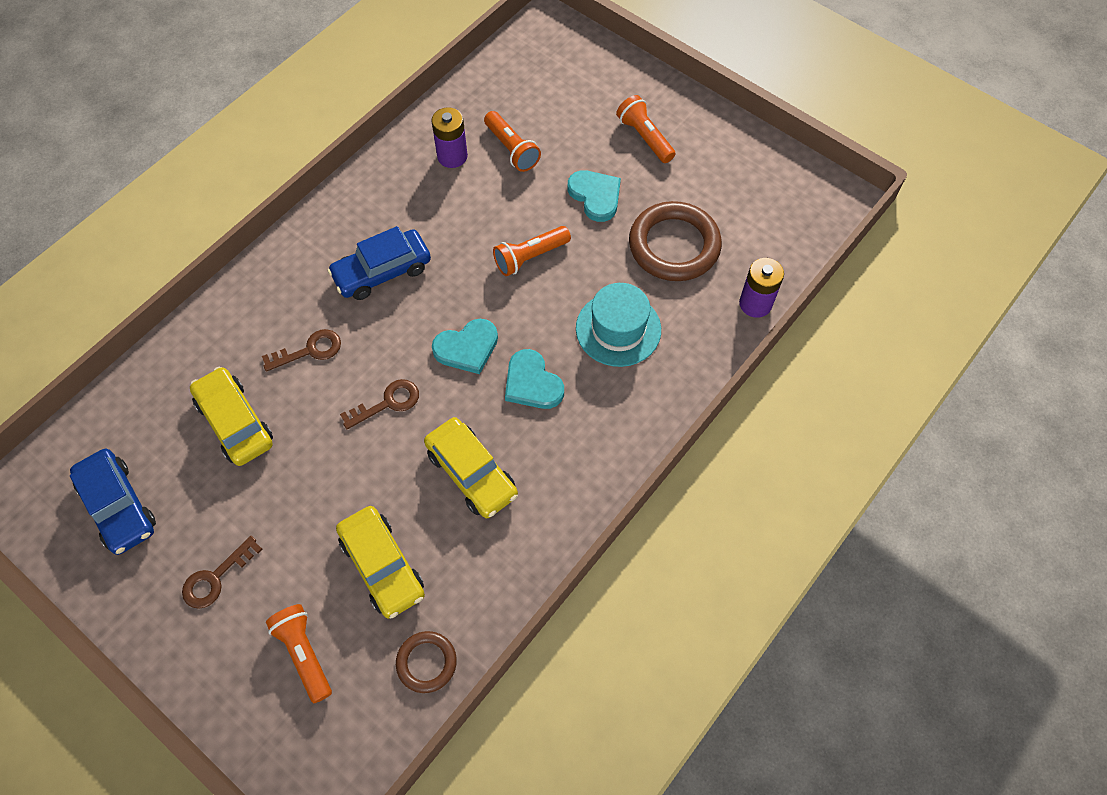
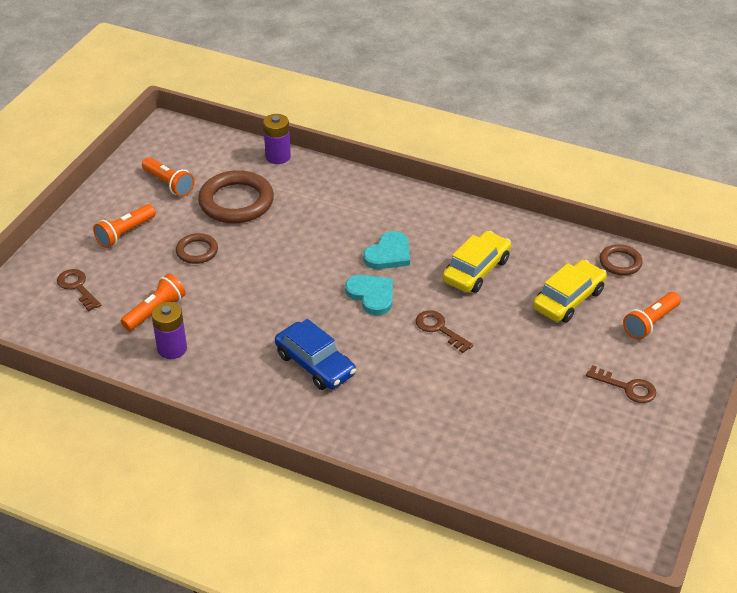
camera: 105 degrees left, 20 degrees down
(118, 506) = (606, 469): blue car -> none
(235, 422) = (497, 418): yellow car -> none
(309, 350) = (411, 390): brown key -> brown key (77, 287)
(530, 257) = (271, 277): orange flashlight -> orange flashlight (169, 184)
(595, 196) = (197, 251): turquoise heart -> brown ring
(618, 329) = (324, 218): turquoise hat -> none

